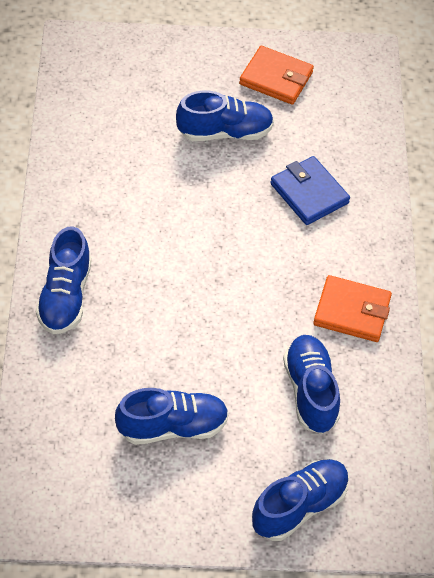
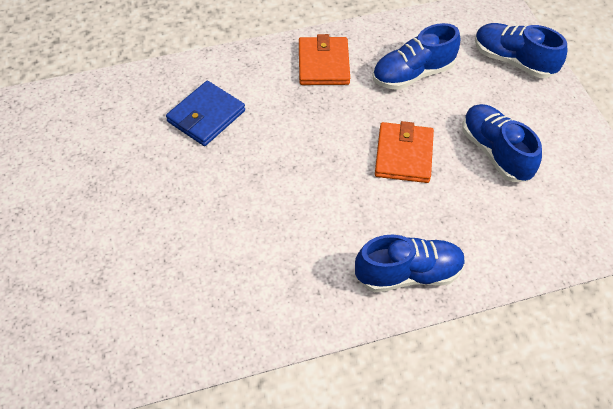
camera: 105 degrees left, 0 degrees up
(225, 132) = (148, 198): blue shoe -> none
(276, 78) = (60, 173): orange wallet -> orange wallet (403, 155)

